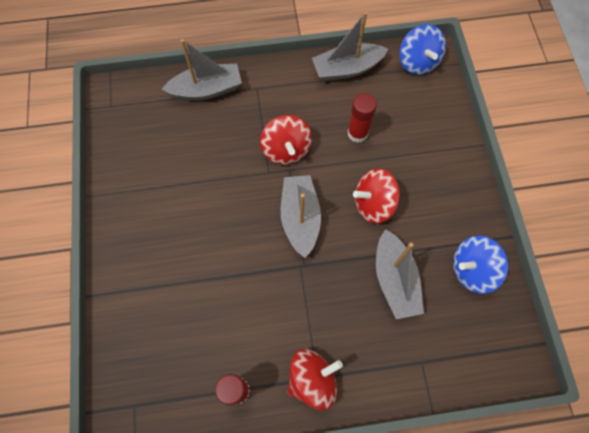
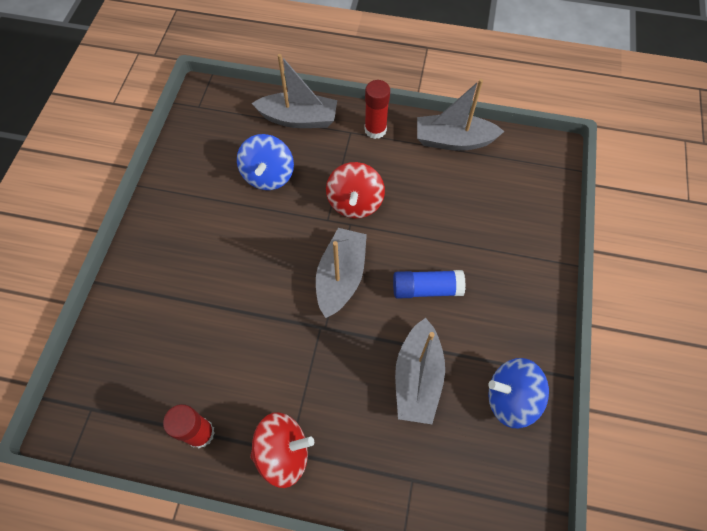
camera: 20 degrees right, 5 degrees down
(357, 133) = (438, 209): red glue stick -> red glue stick (375, 130)
(373, 204) = (426, 289): red spinning top -> blue glue stick
(417, 62) = (534, 156): blue spinning top -> blue spinning top (268, 175)

